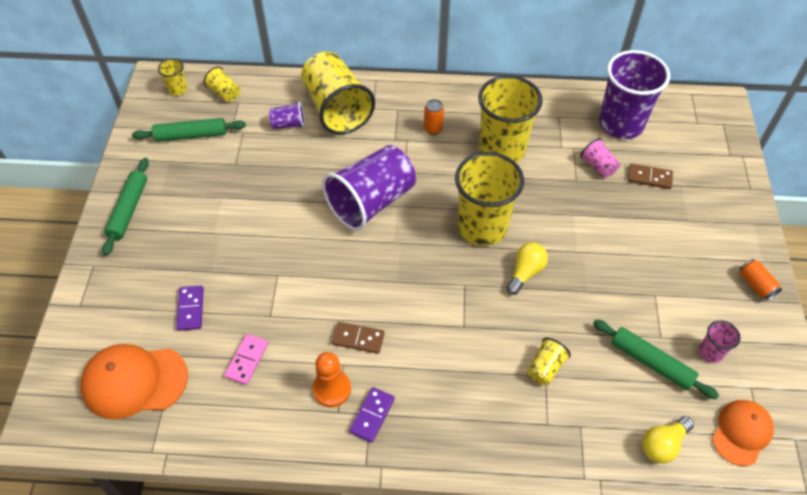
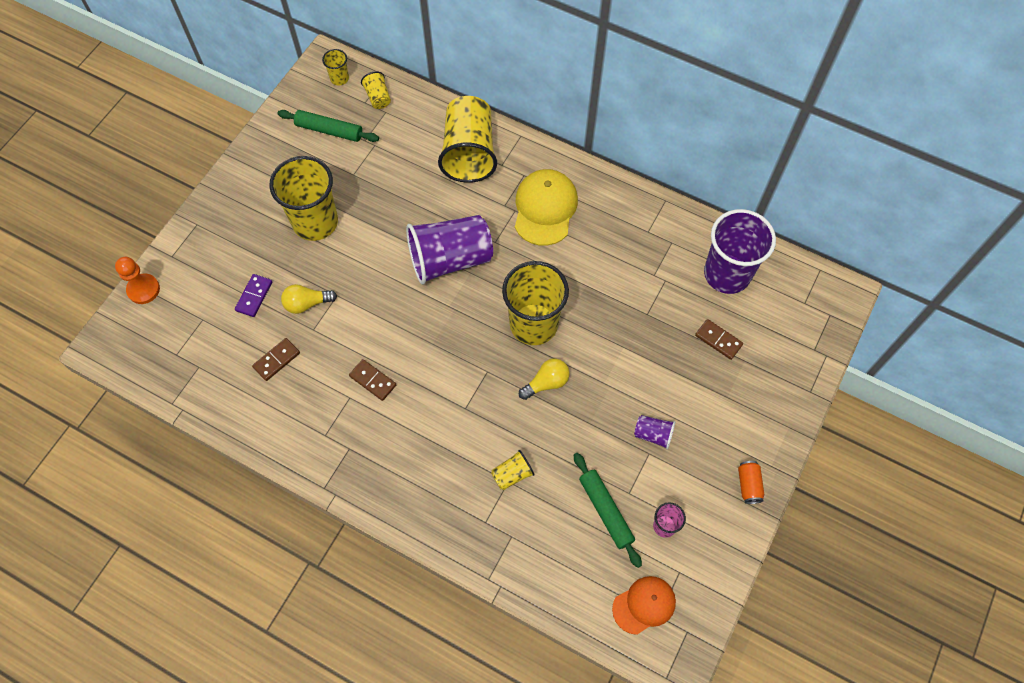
camera: 25 degrees right, 10 degrees up
(129, 210) = (246, 184): green rolling pin -> none
(134, 381) = (184, 340): orange cap -> none
(247, 360) = (276, 360): pink domino -> brown domino
(288, 124) = (418, 152): purple cup -> purple cup (653, 434)
(332, 389) = (330, 414): orange pawn -> orange pawn (143, 289)
(372, 415) = (349, 450): purple domino -> none
(433, 129) = (545, 208): orange can -> yellow cap
(502, 149) = (596, 255): yellow cup -> yellow cup (315, 222)
(598, 166) = (676, 308): pink cup -> none
(662, 444) = (570, 583): yellow light bulb -> yellow light bulb (307, 303)

